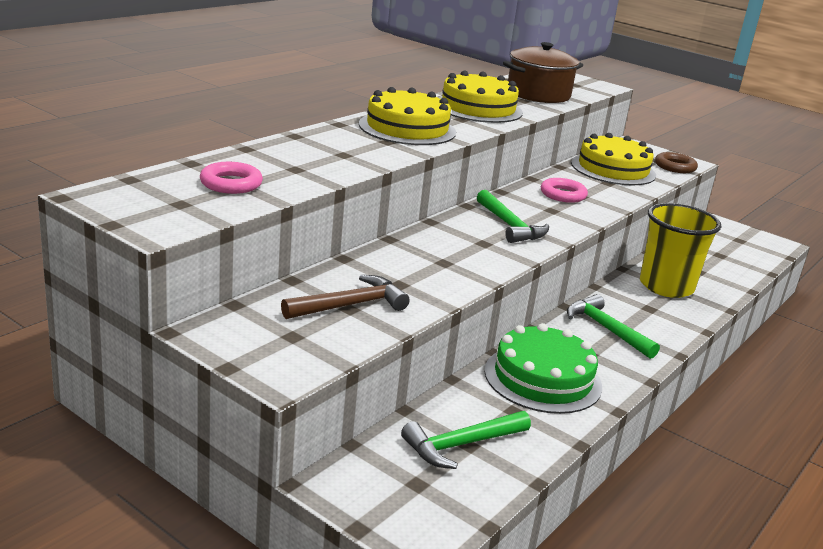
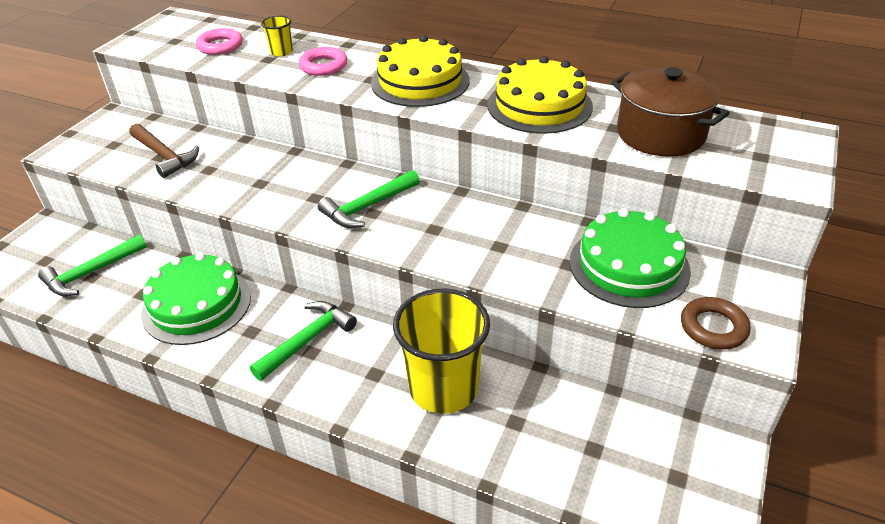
camera: 80 degrees right, 15 degrees up
(283, 161) = (281, 52): none -> yellow cup
(461, 445) = (91, 273): green hammer -> green hammer turned 90 degrees counterclockwise
(563, 195) = (489, 232): pink ring -> pink ring (323, 66)
(613, 169) = (629, 266): yellow cake -> green cake

